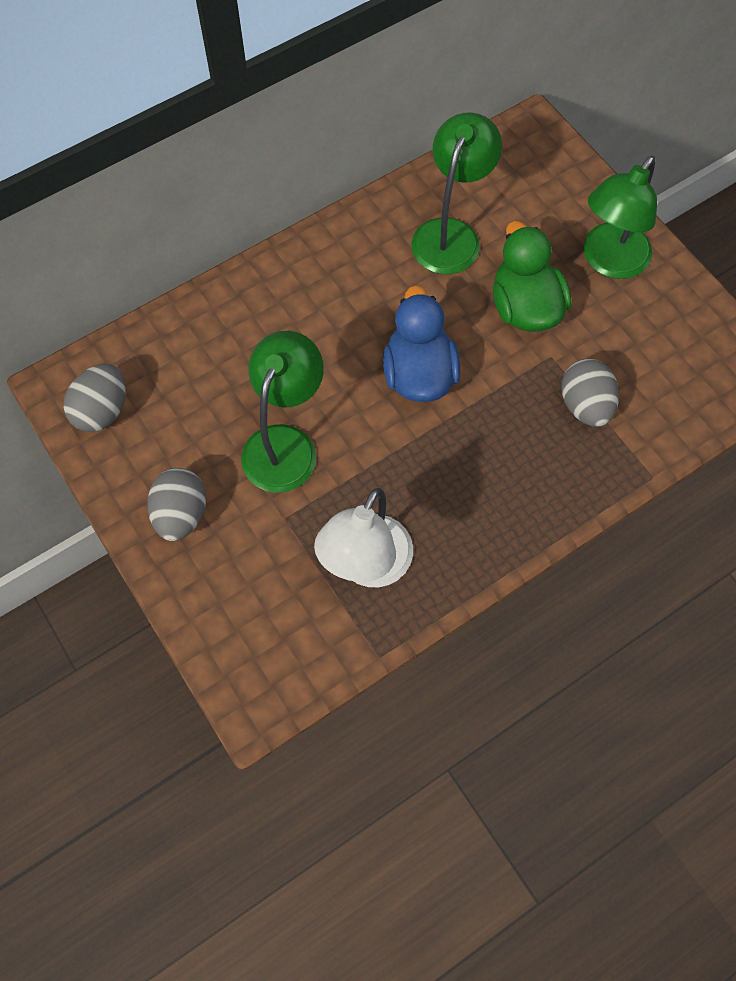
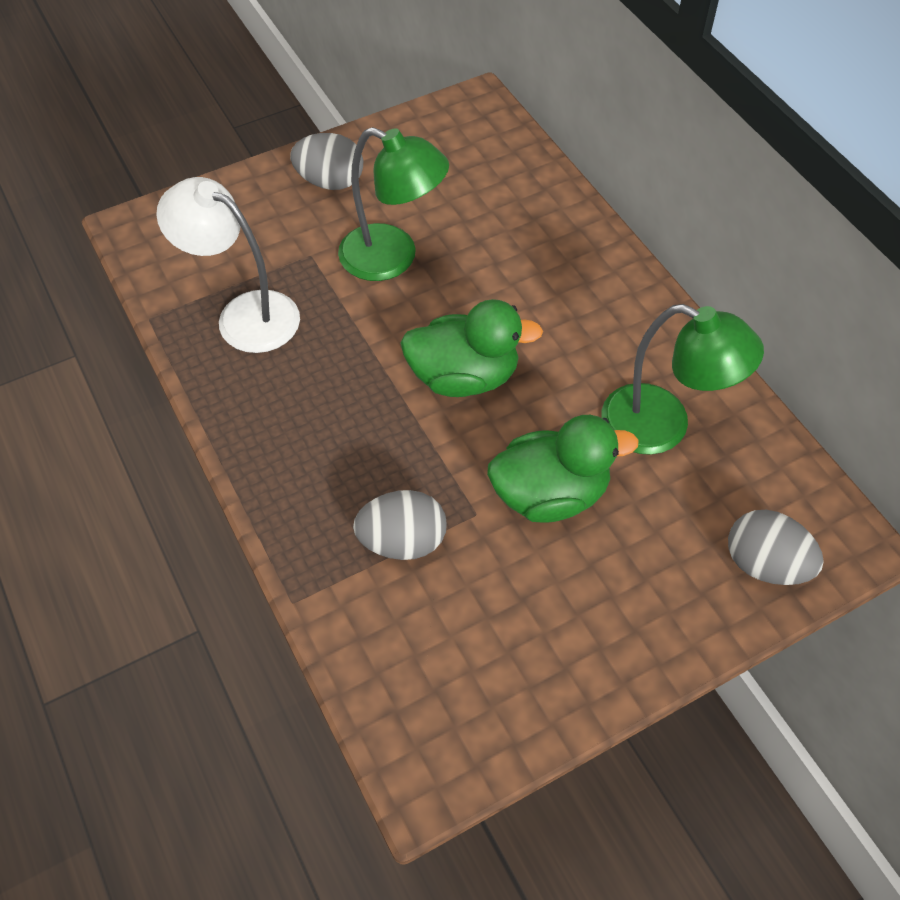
camera: 95 degrees right, 10 degrees down
(102, 410) = (448, 130): grey egg -> grey egg (765, 564)
(419, 374) = (464, 377): blue duck -> green duck
(609, 261) = (621, 605): green lamp -> none

